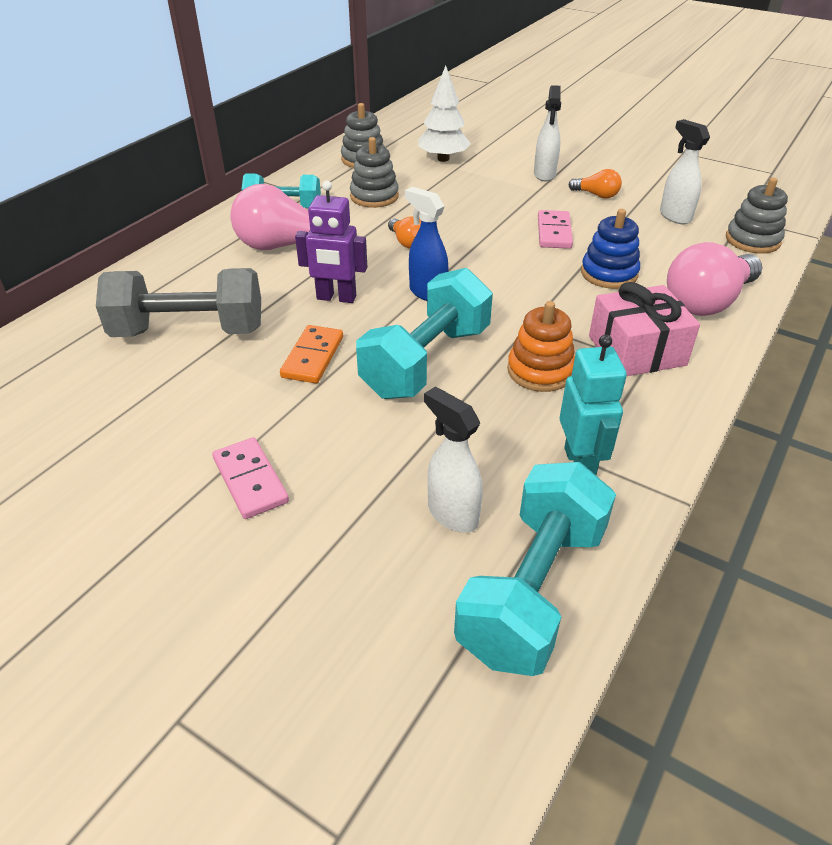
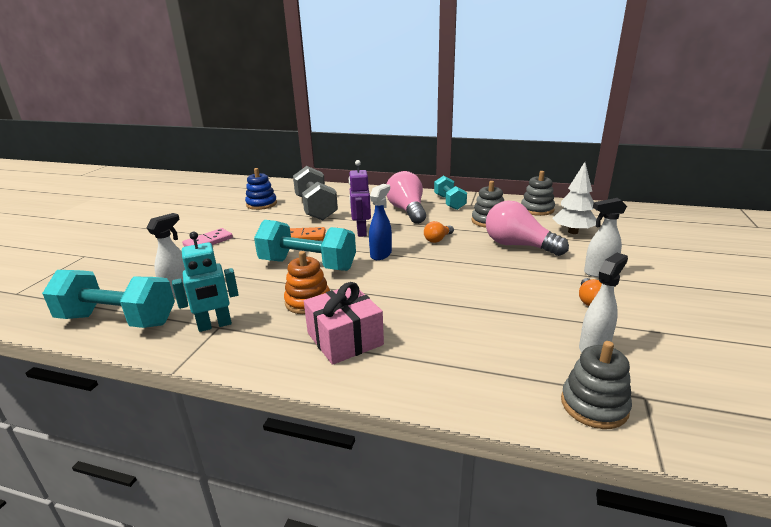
camera: 75 degrees right, 15 degrees down
(554, 232) = (499, 287): pink domino -> none
(609, 273) = (452, 318): blue stacking toy -> blue stacking toy (261, 204)
(707, 302) = (438, 373): pink light bulb -> pink light bulb (518, 245)

